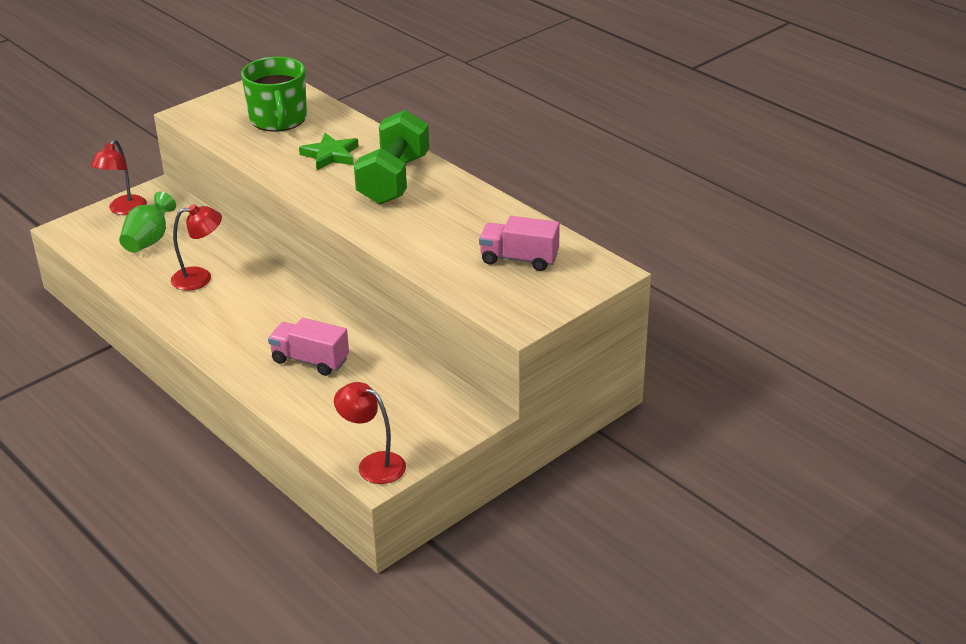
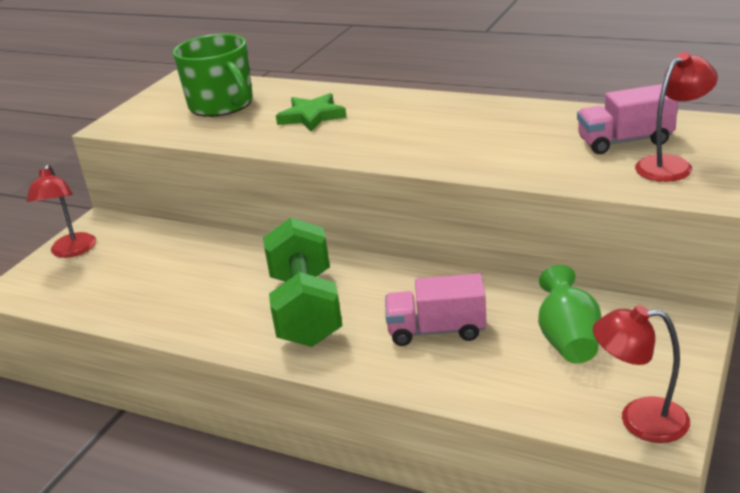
camera: 20 degrees left, 5 degrees down
(149, 240) = (127, 271): green vase -> green vase (568, 340)
(200, 278) = (222, 289): red lamp -> red lamp (671, 165)
(394, 180) = (405, 117): green dumbbell -> green dumbbell (306, 309)

